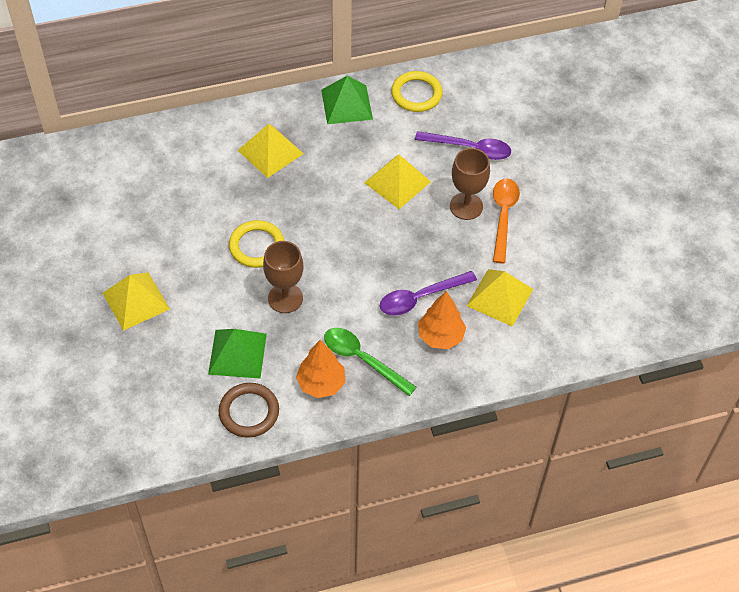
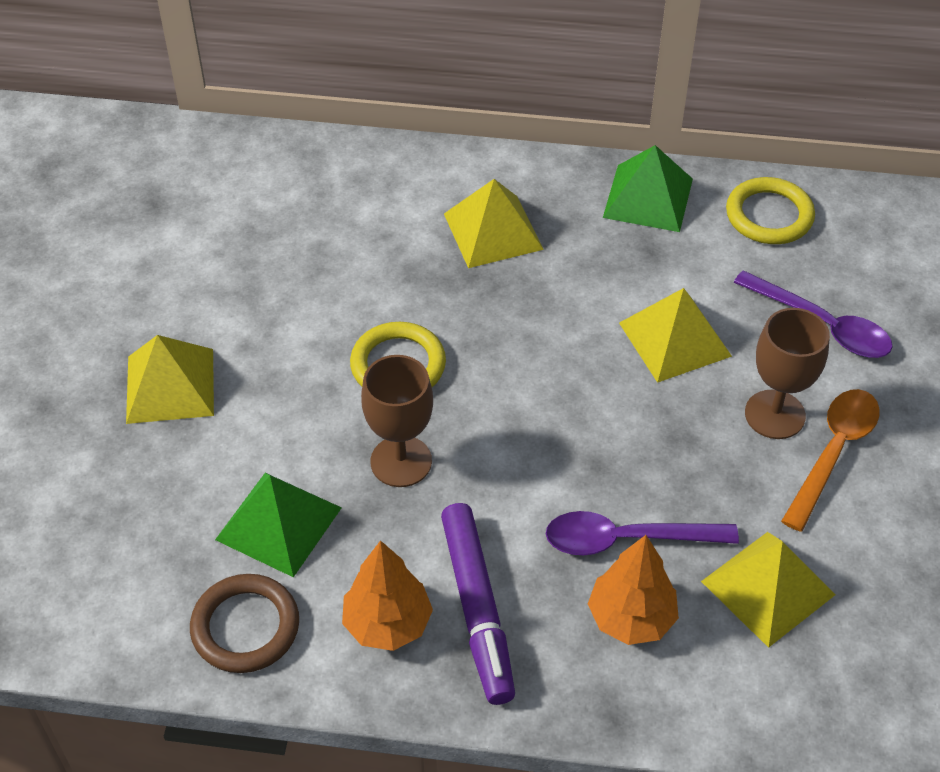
camera: 25 degrees right, 5 degrees down
(362, 359) = (477, 609): green spoon -> purple marker

